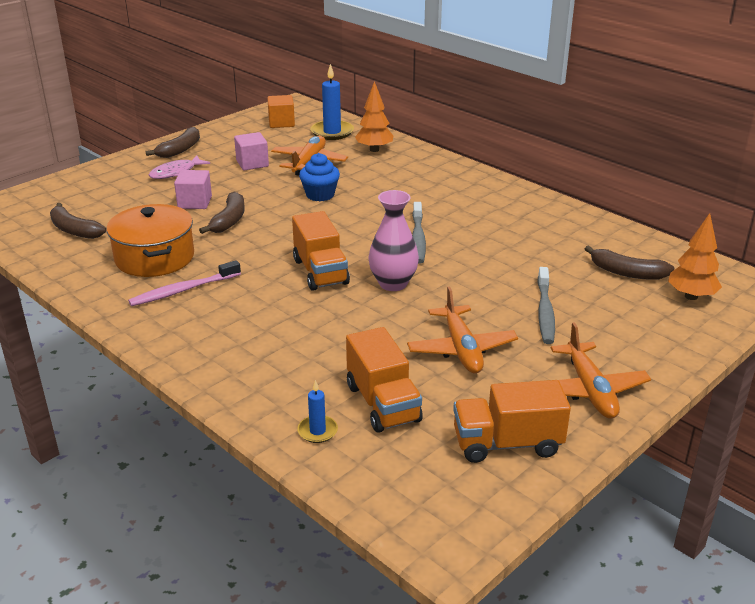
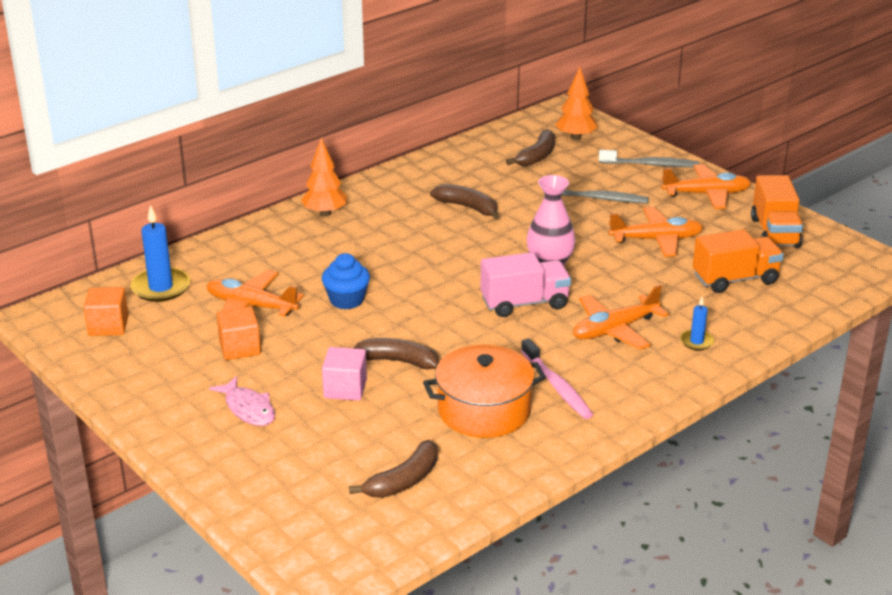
camera: 85 degrees left, 0 degrees up
(180, 150) = (169, 409): brown banana -> brown banana (467, 207)
(252, 163) = (240, 348): pink cube -> orange cube
(275, 320) = (614, 330): none -> orange plane
(317, 431) = (775, 309): blue candle -> blue candle (696, 341)
(320, 272) = (524, 303): orange truck -> pink truck
(374, 150) = (230, 260): orange tree -> orange tree (325, 213)
(418, 239) = (462, 246): grey toothbrush -> grey toothbrush (651, 165)

